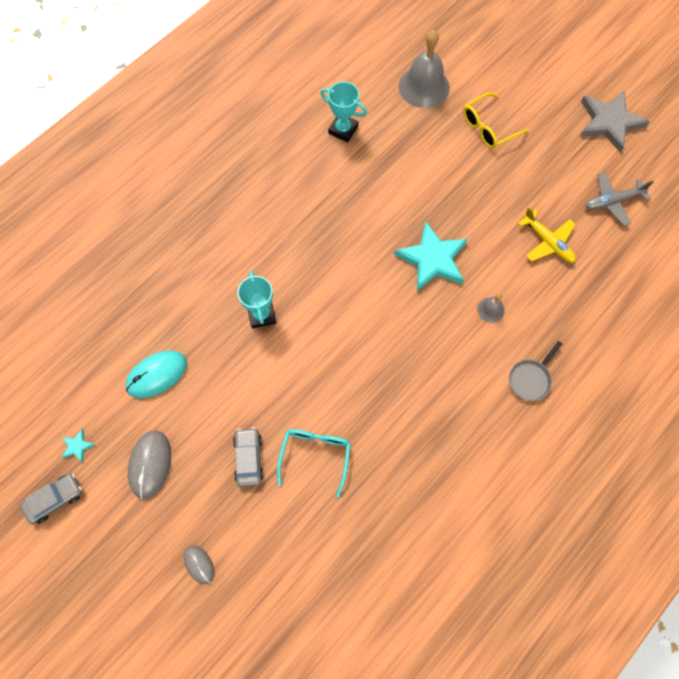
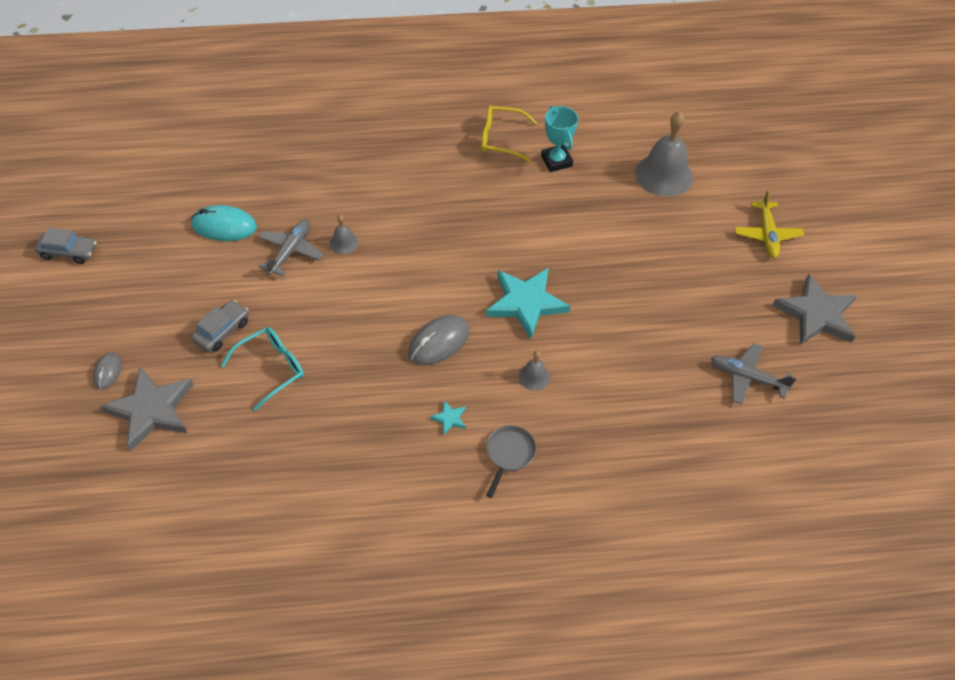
camera: 40 degrees right, 15 degrees down
(77, 446) = (120, 230): turquoise star -> turquoise star (449, 418)
(150, 464) = (152, 280): grey mouse -> grey mouse (439, 342)
(230, 353) = (291, 251): none -> grey plane
(261, 315) = (344, 242): turquoise trophy -> grey bell
(264, 563) = (151, 410): none -> grey star
(488, 127) = (689, 242): yellow glasses -> yellow glasses (500, 139)
(530, 379) = (509, 454): grey pan -> grey pan turned 120 degrees clockwise
(548, 242) = (646, 364): yellow plane -> yellow plane (767, 235)

